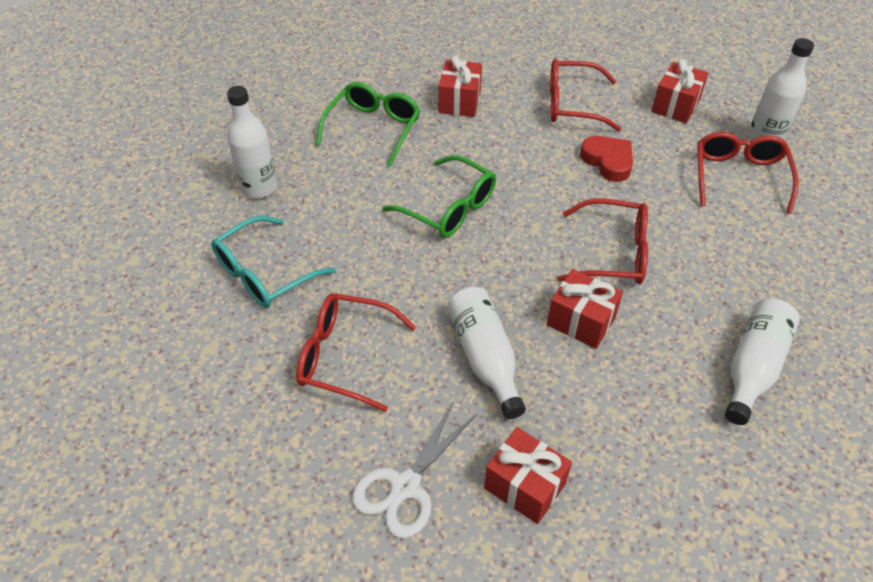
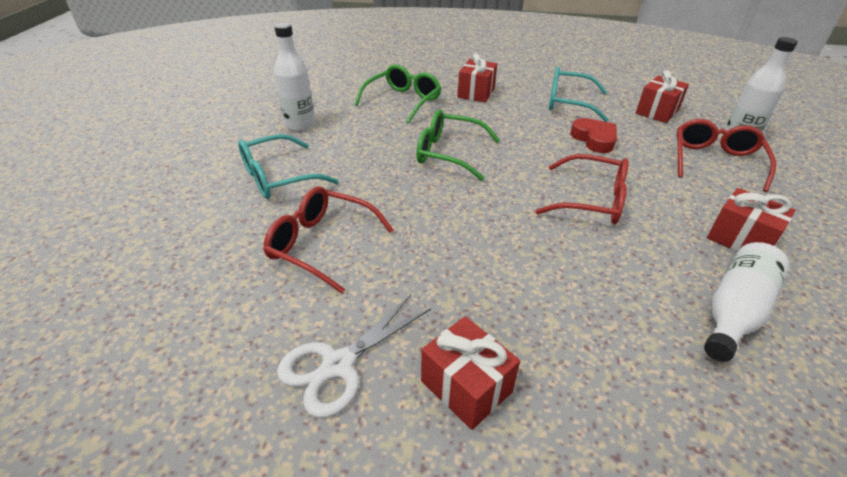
camera: 10 degrees right, 10 degrees down
(449, 207) = (449, 153): green glasses -> green glasses turned 150 degrees clockwise
(485, 357) = (452, 263): white bottle -> none
(573, 104) = (568, 103): red glasses -> turquoise glasses
(581, 321) = (553, 247): red gift -> red gift (740, 239)

